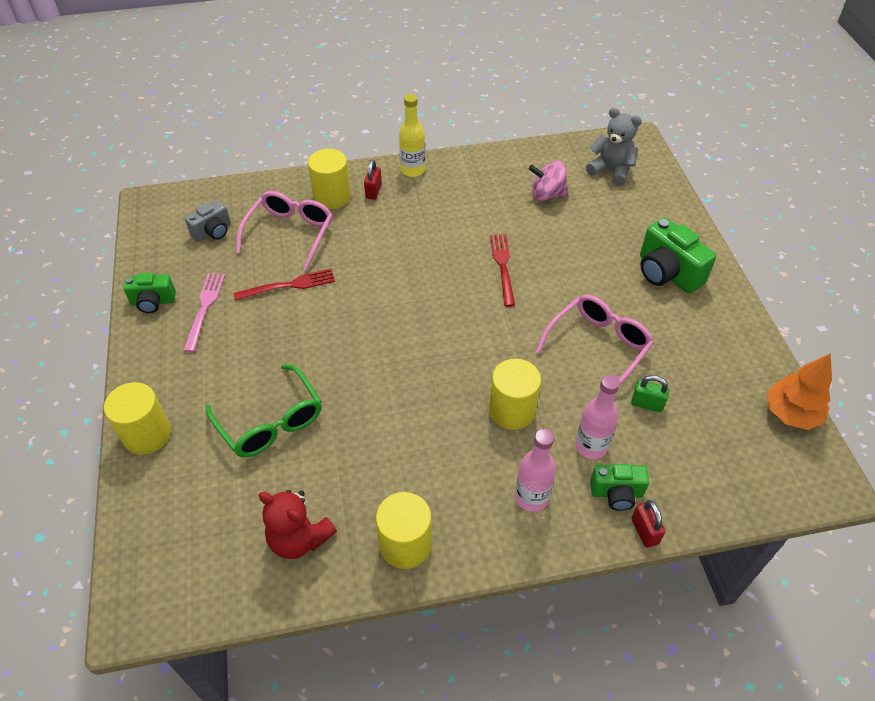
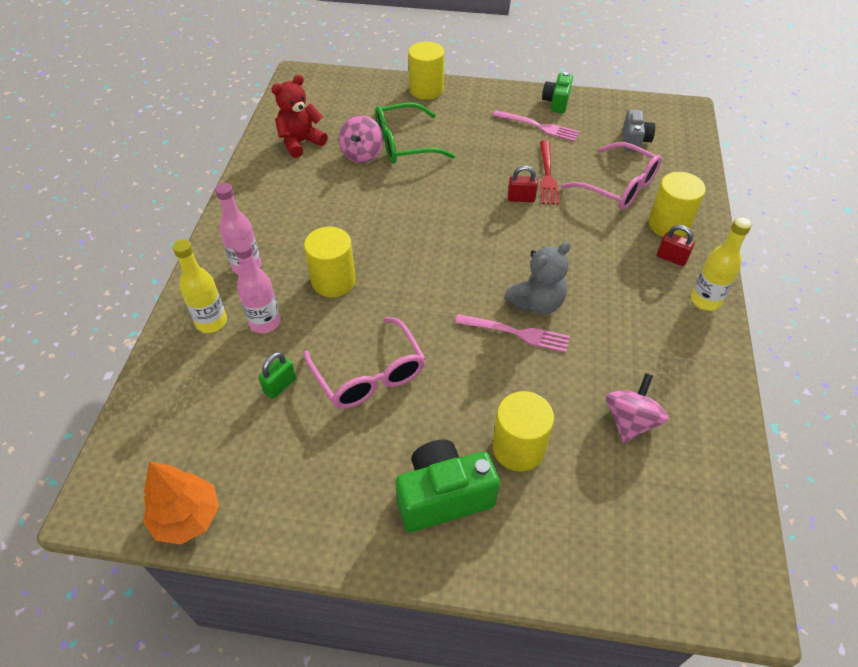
camera: 110 degrees right, 0 degrees up
(213, 232) = (634, 141): grey camera -> grey camera turned 150 degrees counterclockwise
(303, 459) = (362, 154): none -> pink spinning top
(405, 544) = (260, 189): yellow cylinder -> yellow cylinder (518, 448)
(502, 266) = (516, 333): red fork -> pink fork
(611, 171) = (668, 524): grey teddy bear -> grey teddy bear (537, 303)
(616, 493) = (211, 322): green camera -> yellow bottle
(644, 531) = (168, 326): red padlock -> red padlock (521, 198)

